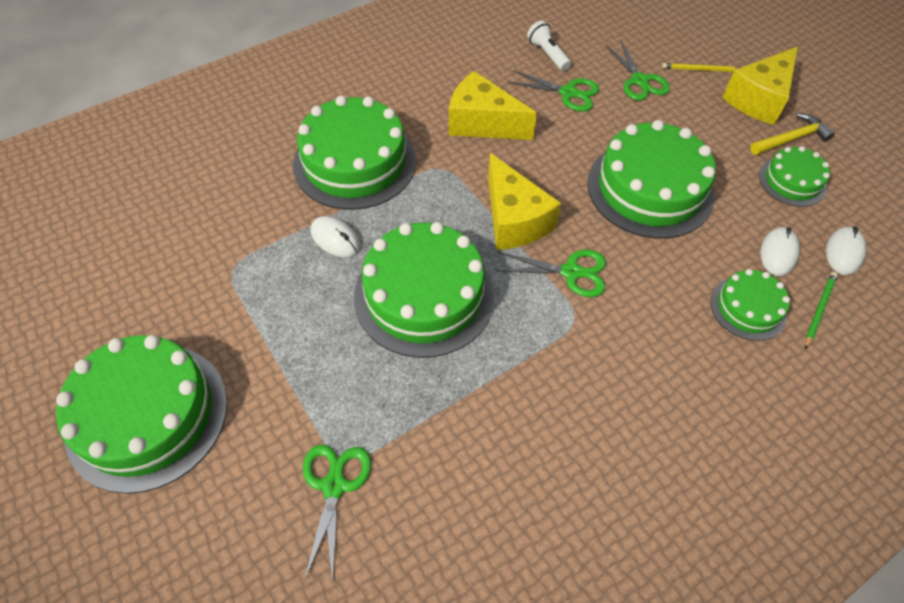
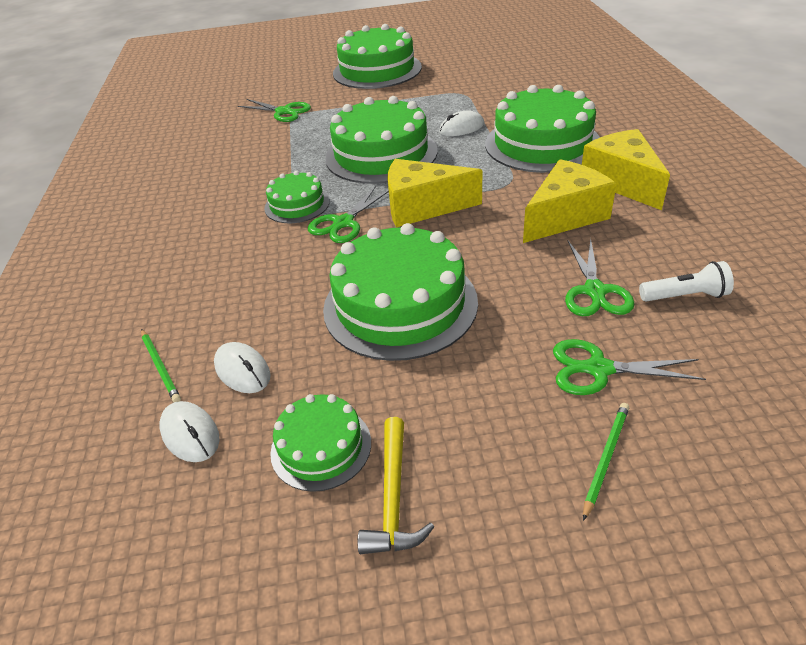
camera: 120 degrees right, 15 degrees down
(568, 93) = (594, 291): green scissors -> green scissors turned 45 degrees counterclockwise
(700, 70) = (605, 459): yellow pencil -> green pencil
(748, 308) = (213, 315): green cake -> green cake (297, 204)
(759, 99) = (501, 505): yellow cheese -> yellow cheese (622, 182)

